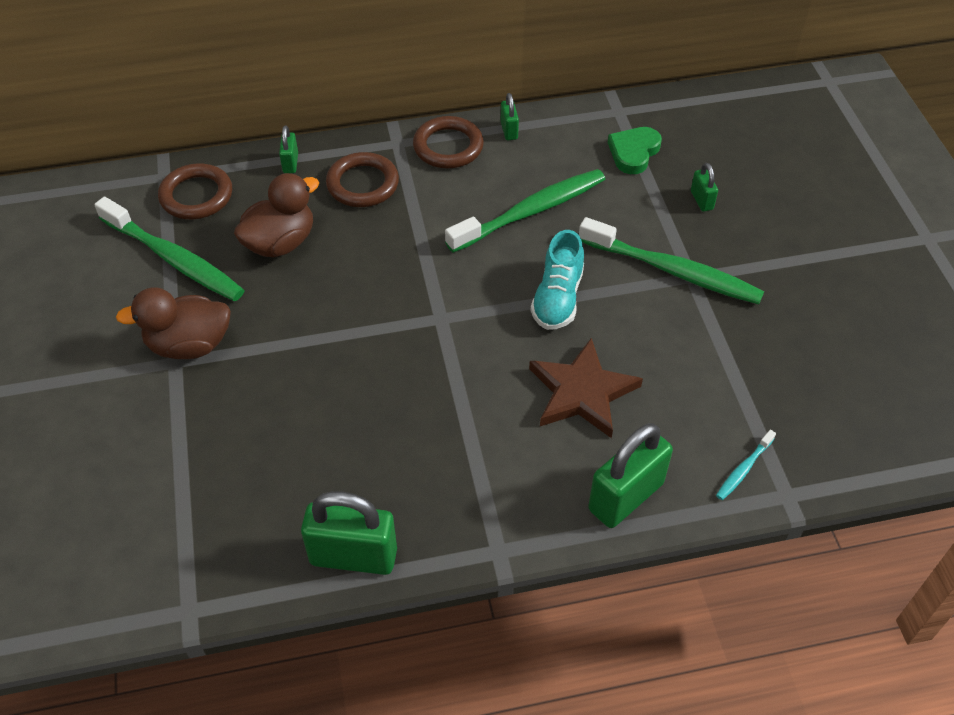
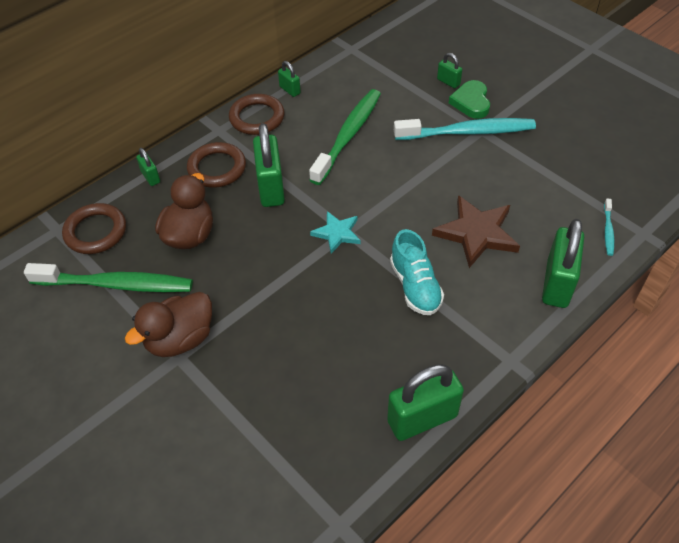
camera: 30 degrees left, 0 degrees up
(400, 231) = (271, 188): none -> green padlock
(428, 315) = (337, 233): none -> turquoise star
(557, 298) = (412, 182): turquoise shoe -> turquoise shoe (415, 286)
(633, 152) = (382, 70): green heart -> green heart (471, 102)
(673, 271) = (467, 132): green toothbrush -> turquoise toothbrush

